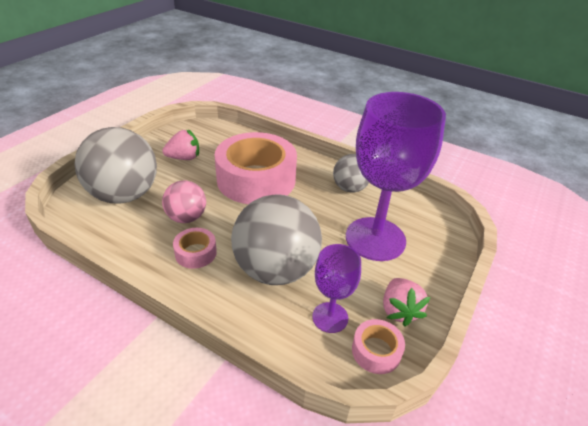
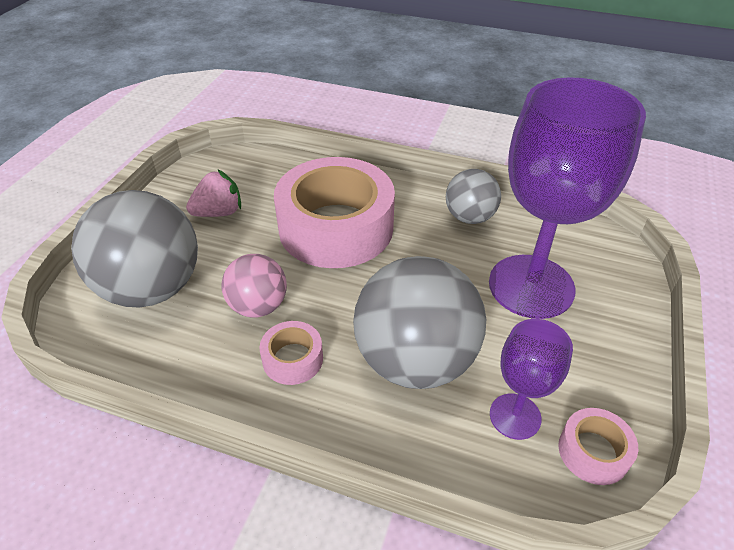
camera: 10 degrees left, 5 degrees up
(399, 310) = (601, 385): pink strawberry -> none

